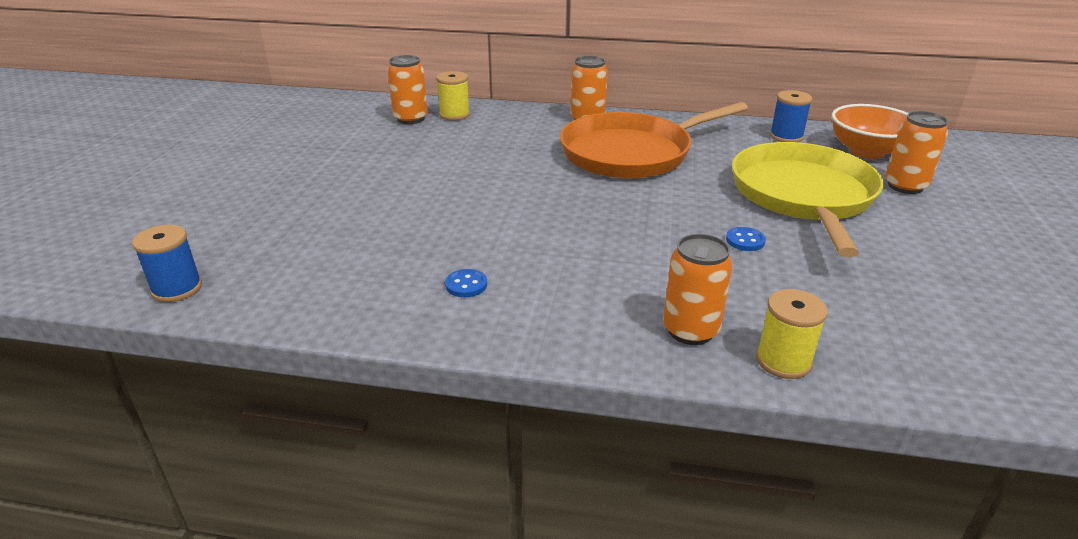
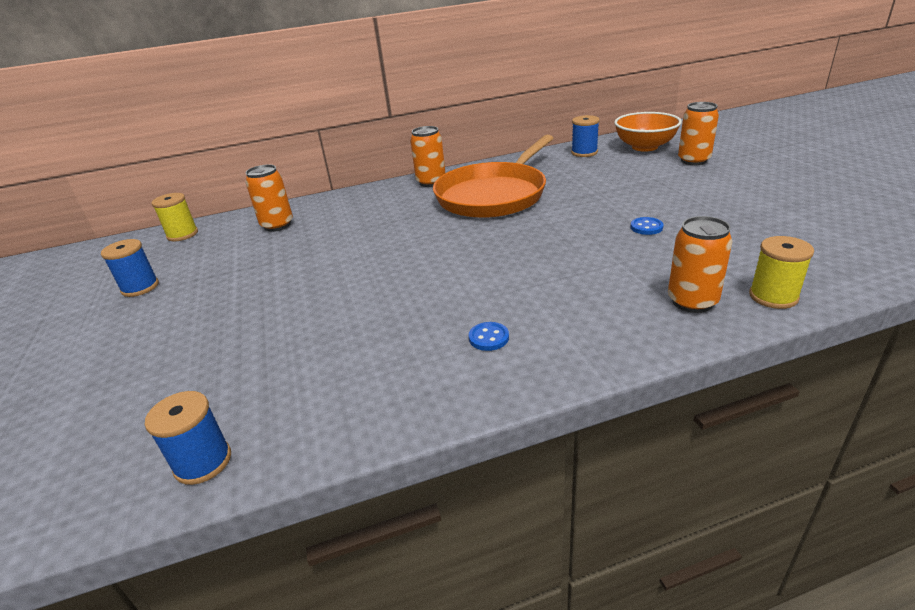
camera: 25 degrees left, 0 degrees up
(262, 138) = (140, 287): none -> blue spool
(454, 115) = (314, 210): yellow spool -> yellow spool (182, 234)
(803, 195) = (643, 186): yellow pan -> none

